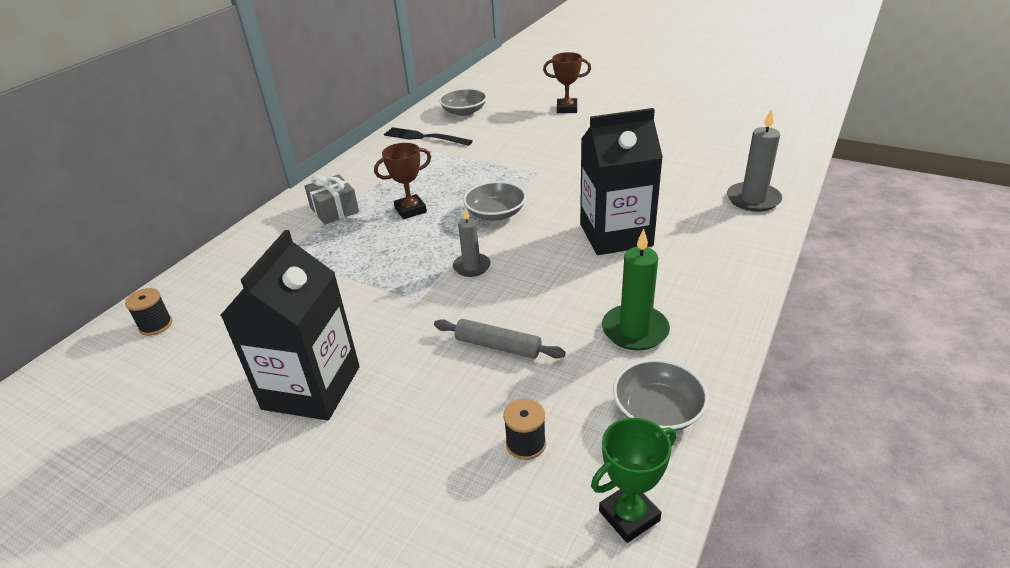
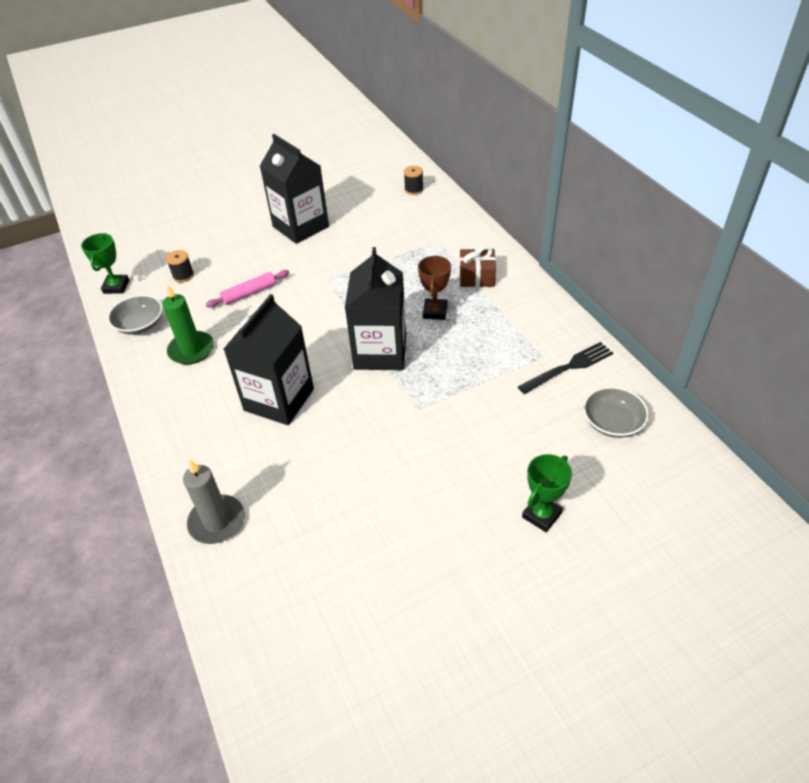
camera: 125 degrees right, 10 degrees up
(334, 210) = (477, 276): grey gift -> brown gift
(471, 267) = (330, 313): grey candle -> none
(496, 213) = (380, 352): grey bowl -> black carton
(498, 346) = (249, 293): grey rolling pin -> pink rolling pin
(567, 109) = (541, 515): brown trophy -> green trophy

